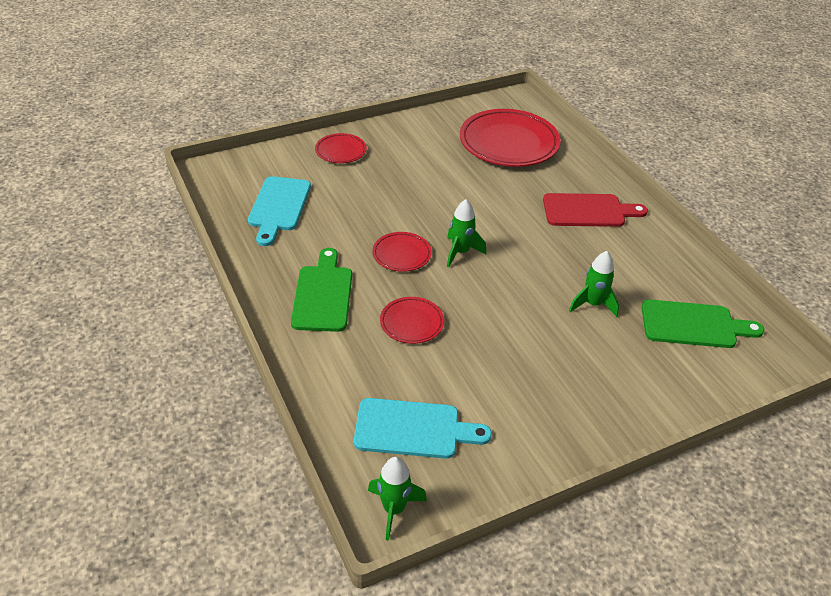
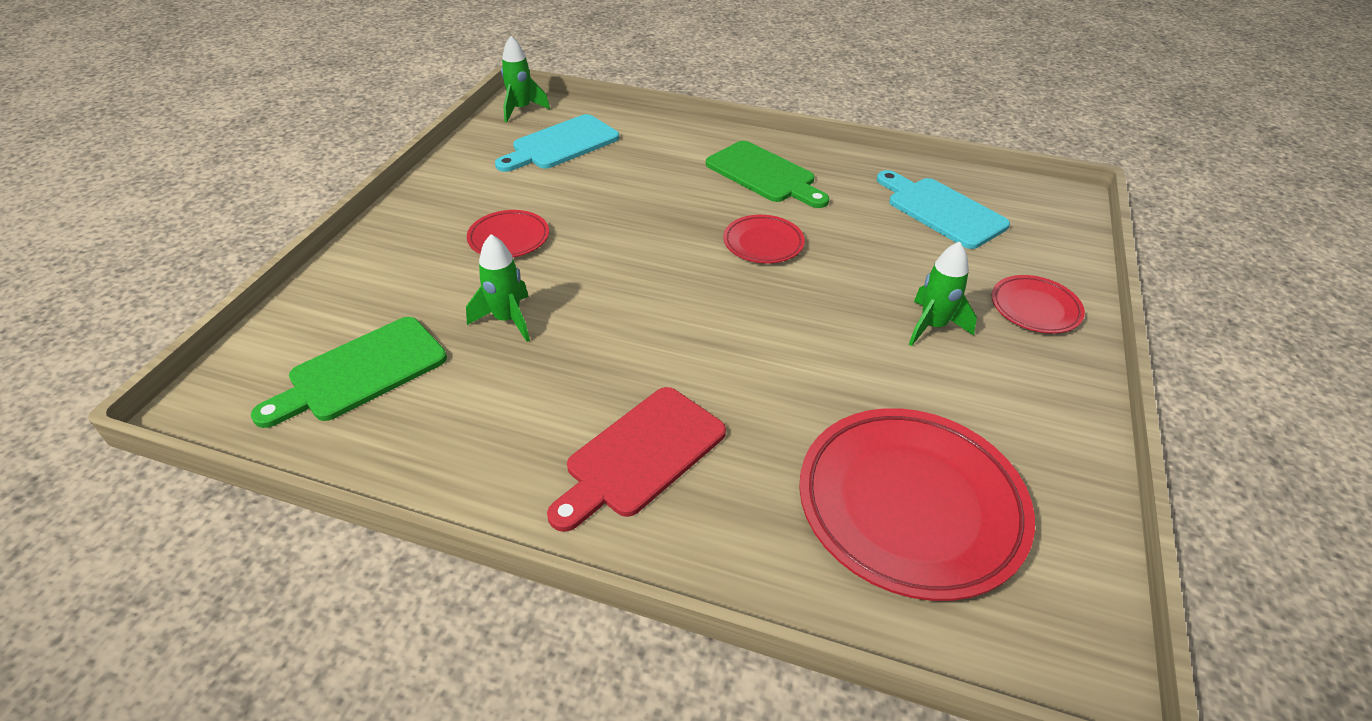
camera: 135 degrees right, 0 degrees up
(412, 323) = (662, 198): red plate -> red plate (509, 238)
(460, 252) = (714, 283): green rocket -> green rocket (932, 326)

